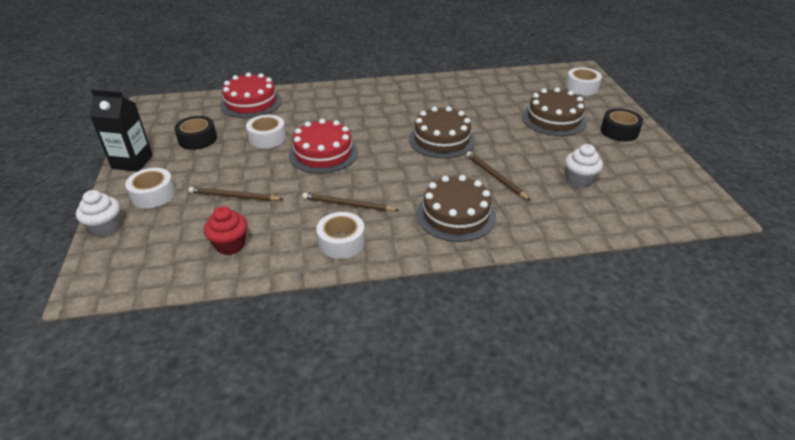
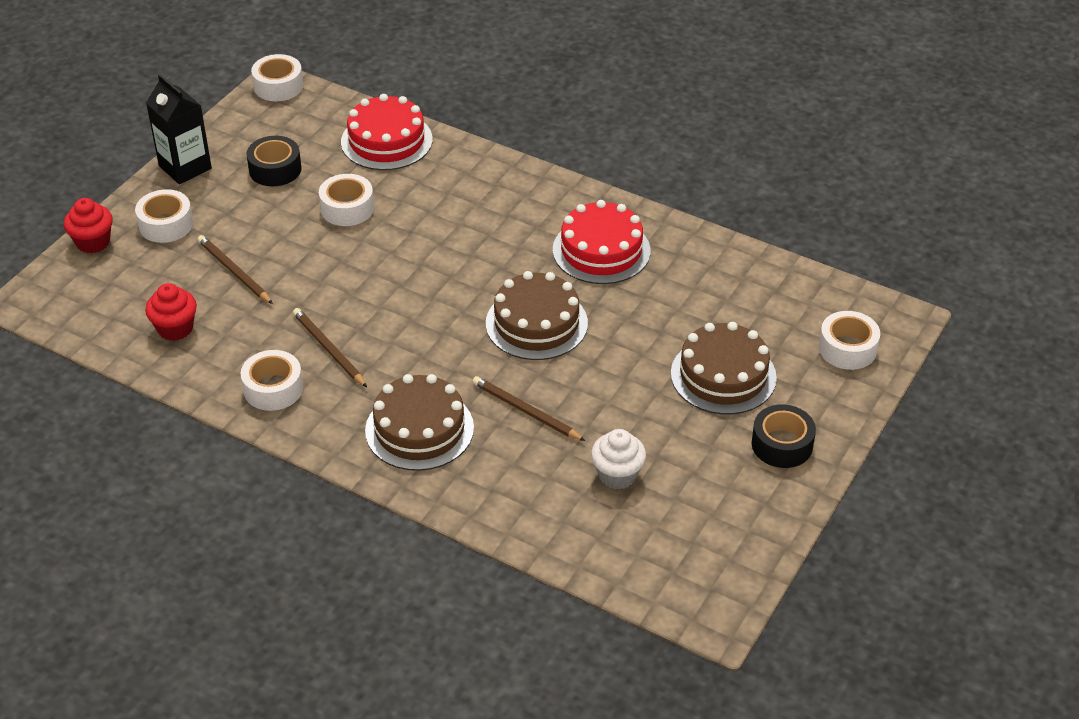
camera: 40 degrees right, 5 degrees up
(106, 228) = (93, 242): white cupcake -> red cupcake
(151, 104) = (278, 86): none -> white tape
(323, 153) = (381, 265): red cake -> red cake (601, 250)
(495, 177) = (526, 411): brown pencil -> brown pencil turned 60 degrees counterclockwise

